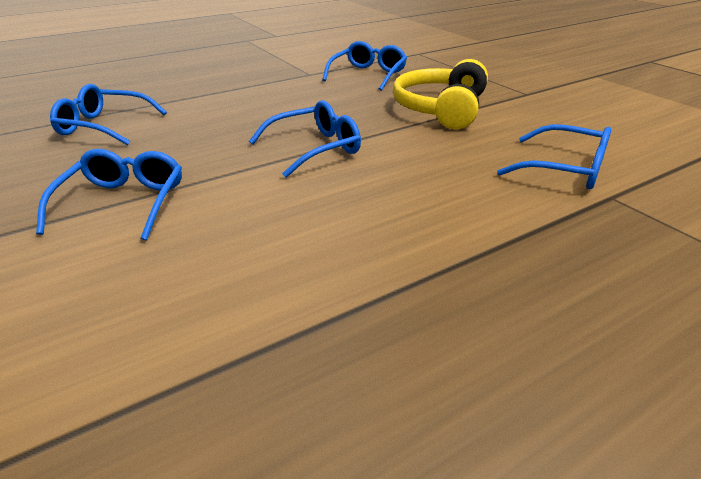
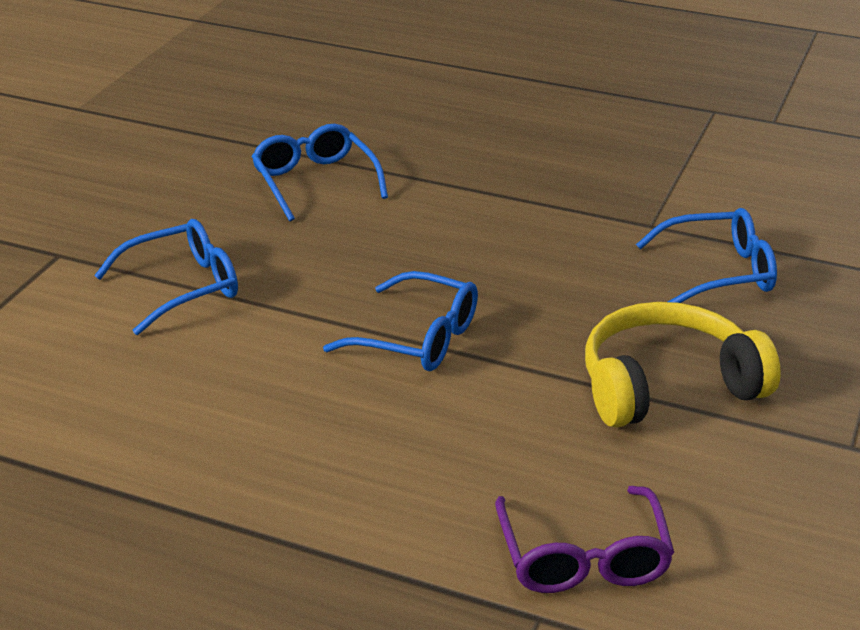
camera: 55 degrees right, 0 degrees up
(565, 169) = (583, 558): blue glasses -> purple glasses

